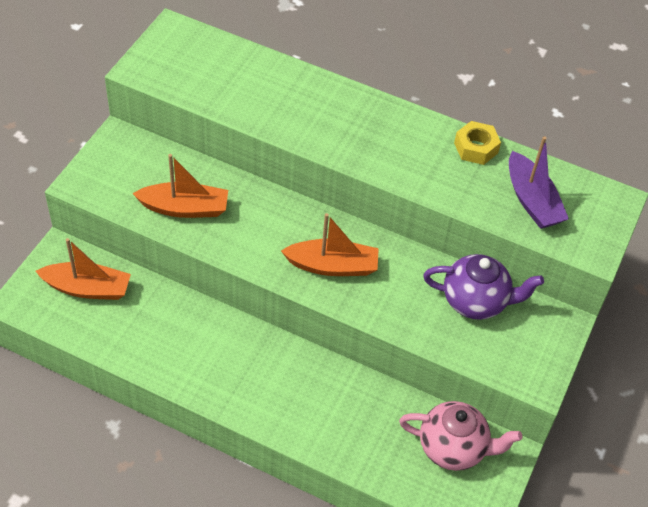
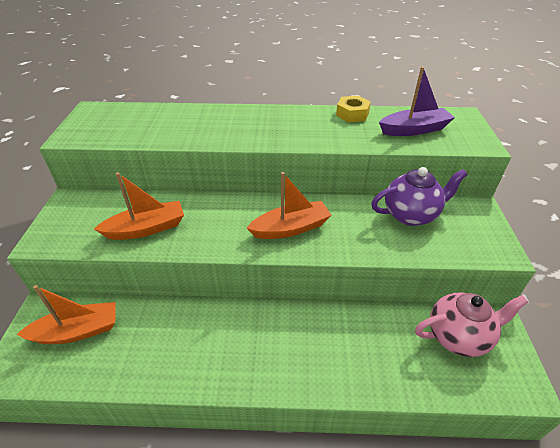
camera: 20 degrees left, 10 degrees down
(532, 200) = (414, 130): purple boat -> purple boat turned 60 degrees counterclockwise

